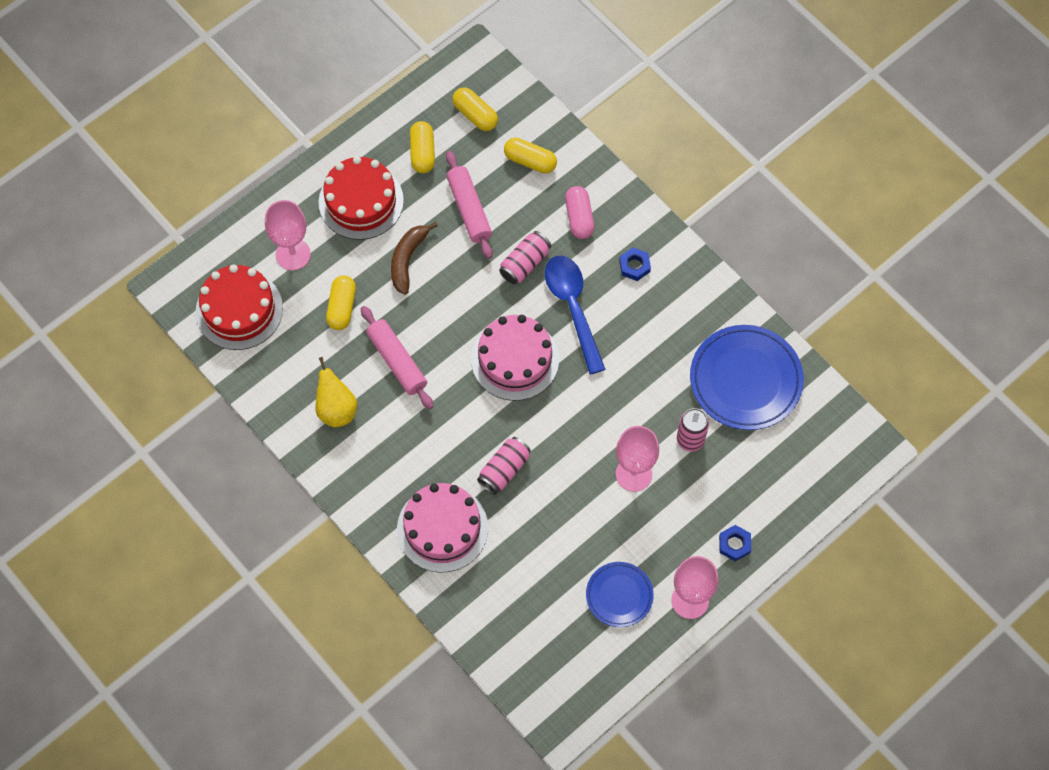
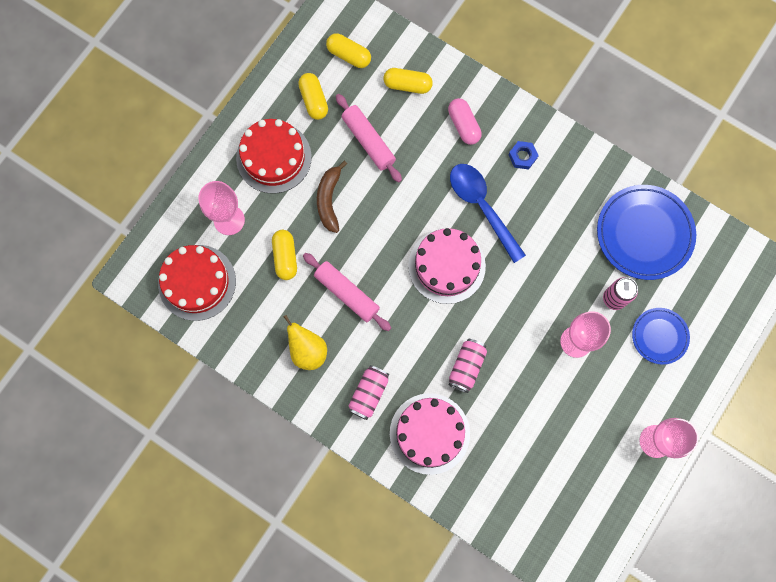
camera: 15 degrees left, 10 degrees up
(525, 263) = (430, 178): pink can -> pink can (369, 394)
(619, 595) = (595, 453): blue plate -> blue plate (659, 336)
(734, 544) = (677, 381): blue nut -> none

